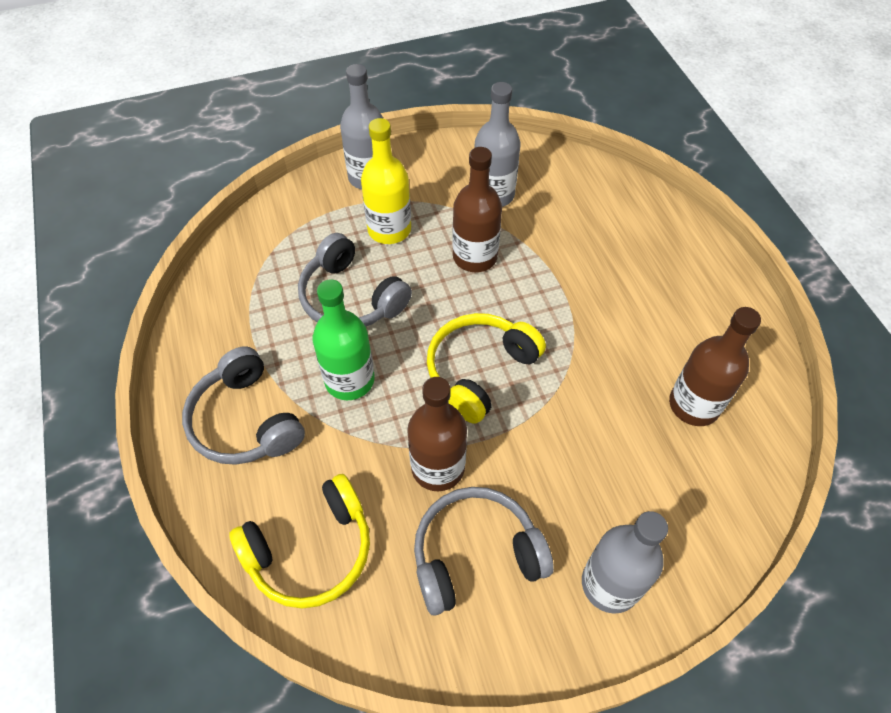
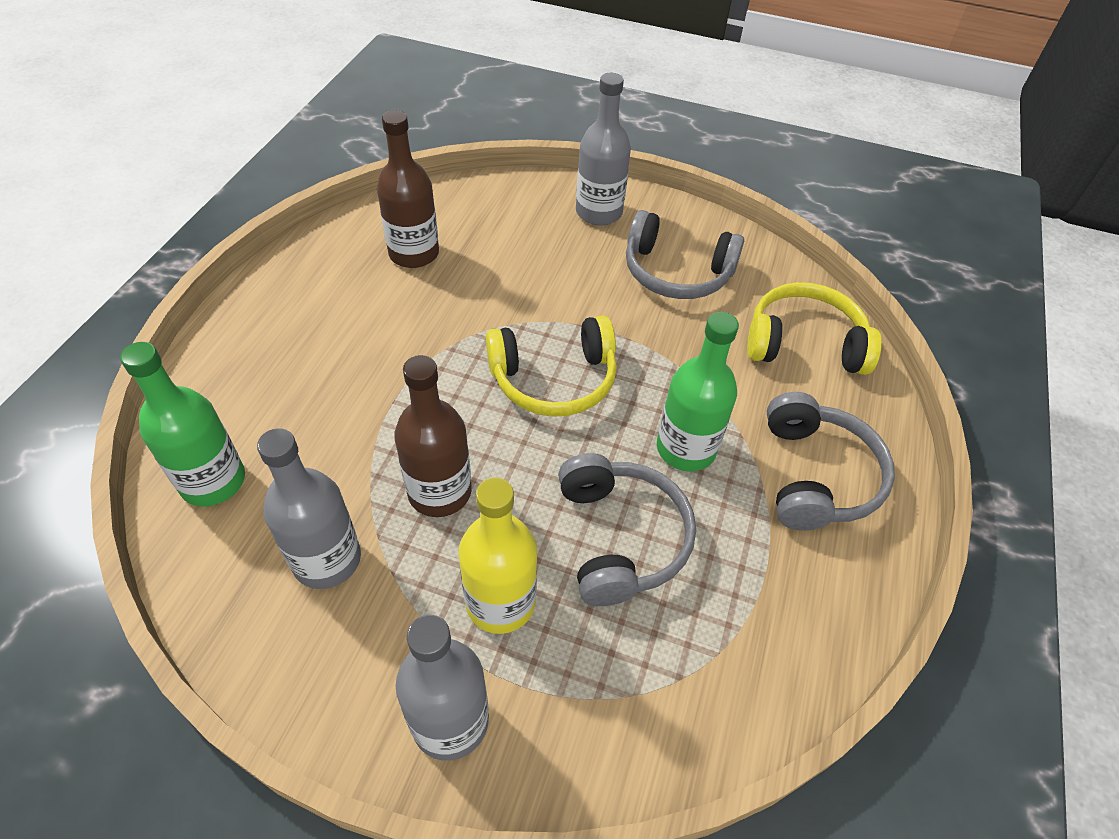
camera: 145 degrees left, 5 degrees down
(438, 467) = (659, 334): brown bottle -> none
(593, 189) = (213, 481): none -> green bottle

